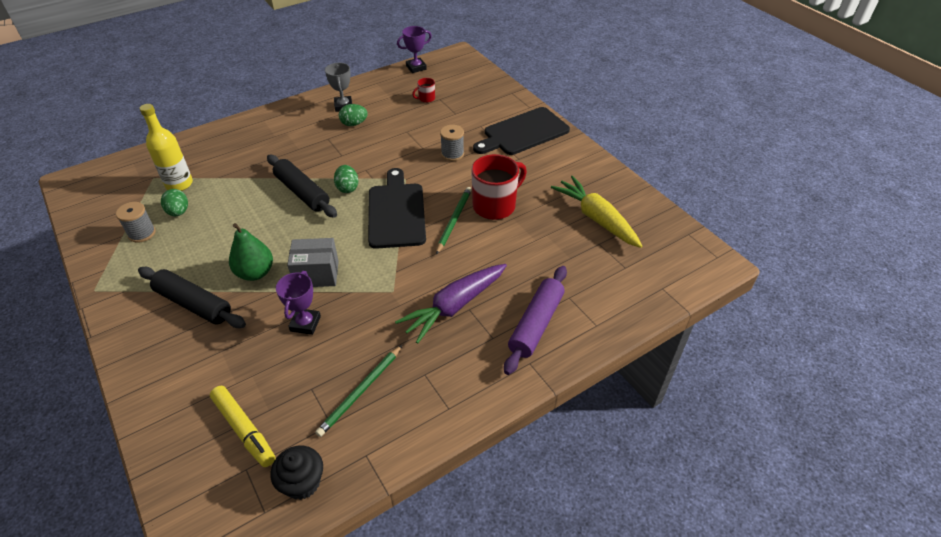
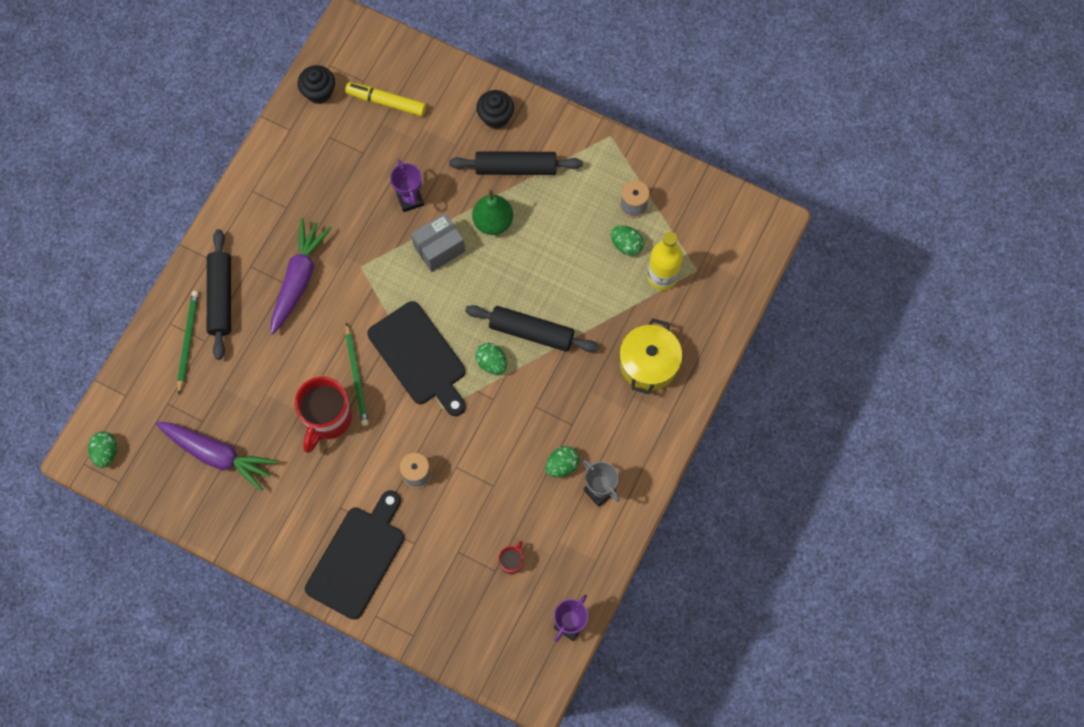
camera: 150 degrees right, 25 degrees up
(162, 356) = (495, 117): none -> black cupcake
(246, 146) = (648, 363): none -> yellow pot
(360, 392) = (325, 169): green pencil -> green pencil (188, 341)
(536, 324) = (221, 297): purple rolling pin -> black rolling pin
(596, 218) = (217, 455): yellow carrot -> purple carrot
(694, 256) = (106, 452): none -> green egg

